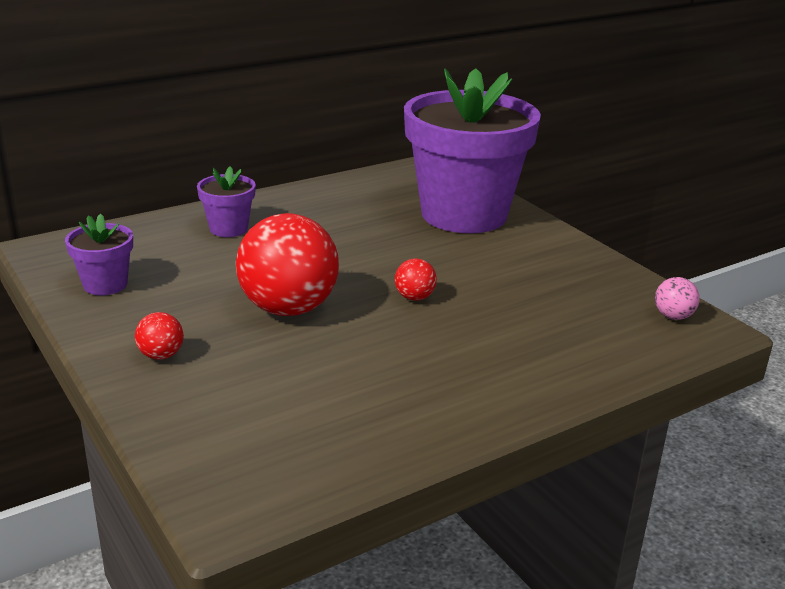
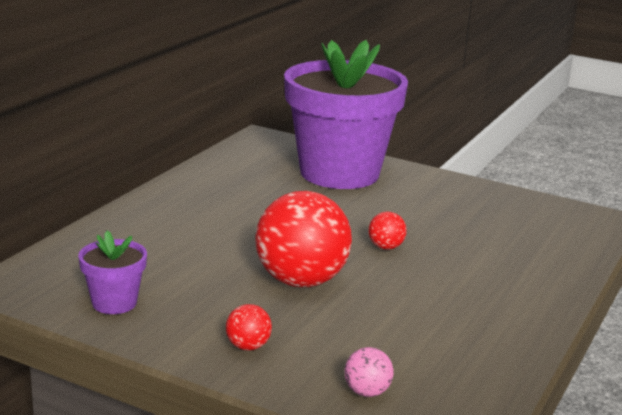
camera: 30 degrees left, 5 degrees down
(228, 229) = (160, 228): purple flower pot -> none
(673, 316) = (572, 216): pink ball -> pink ball (367, 392)

